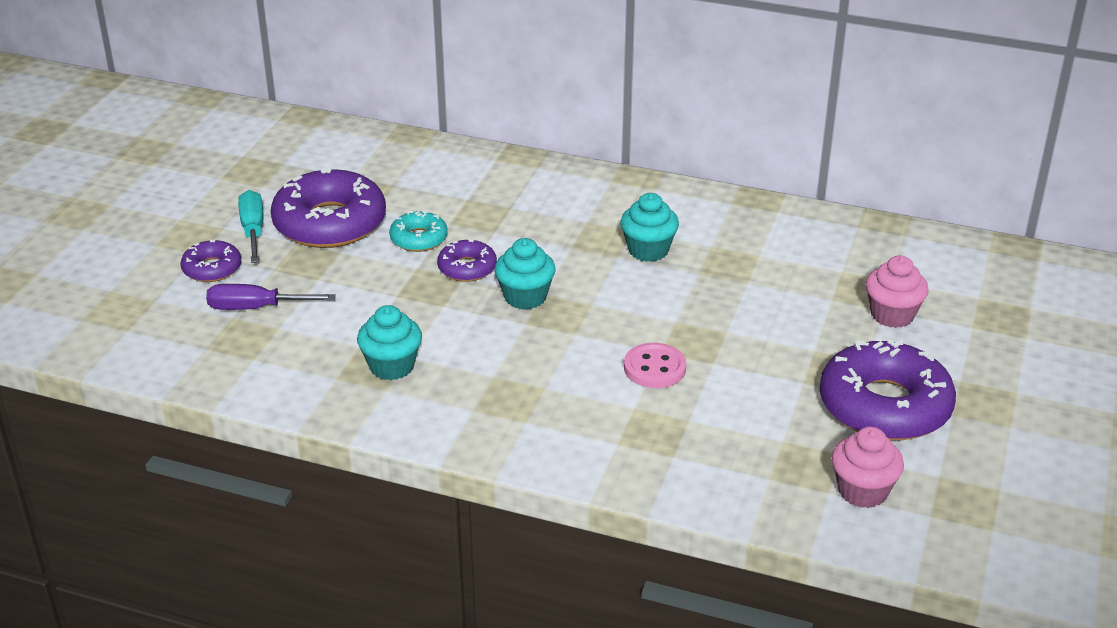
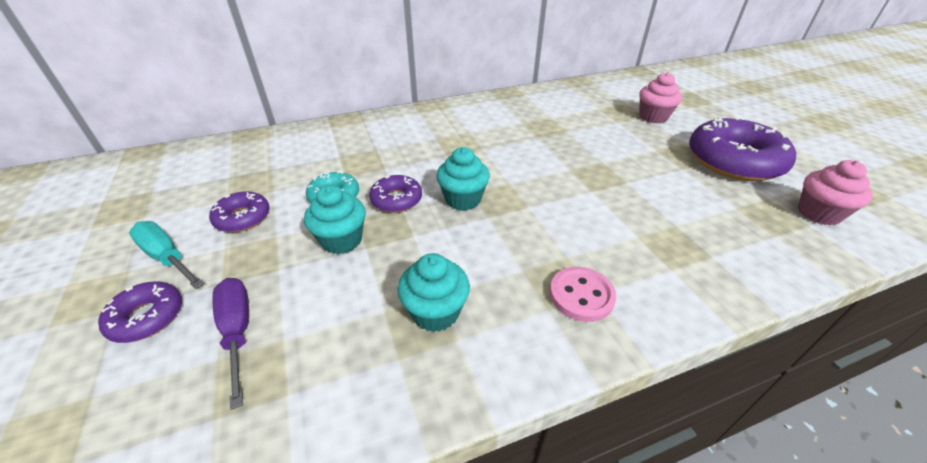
camera: 40 degrees left, 5 degrees up
(256, 308) = (238, 332): purple screwdriver -> purple screwdriver turned 105 degrees clockwise
(330, 223) = (243, 218): purple donut -> purple donut, size x0.50
(648, 250) = (493, 138): turquoise cupcake -> turquoise cupcake (341, 240)
(654, 368) = (605, 203): pink button -> pink button (581, 295)

